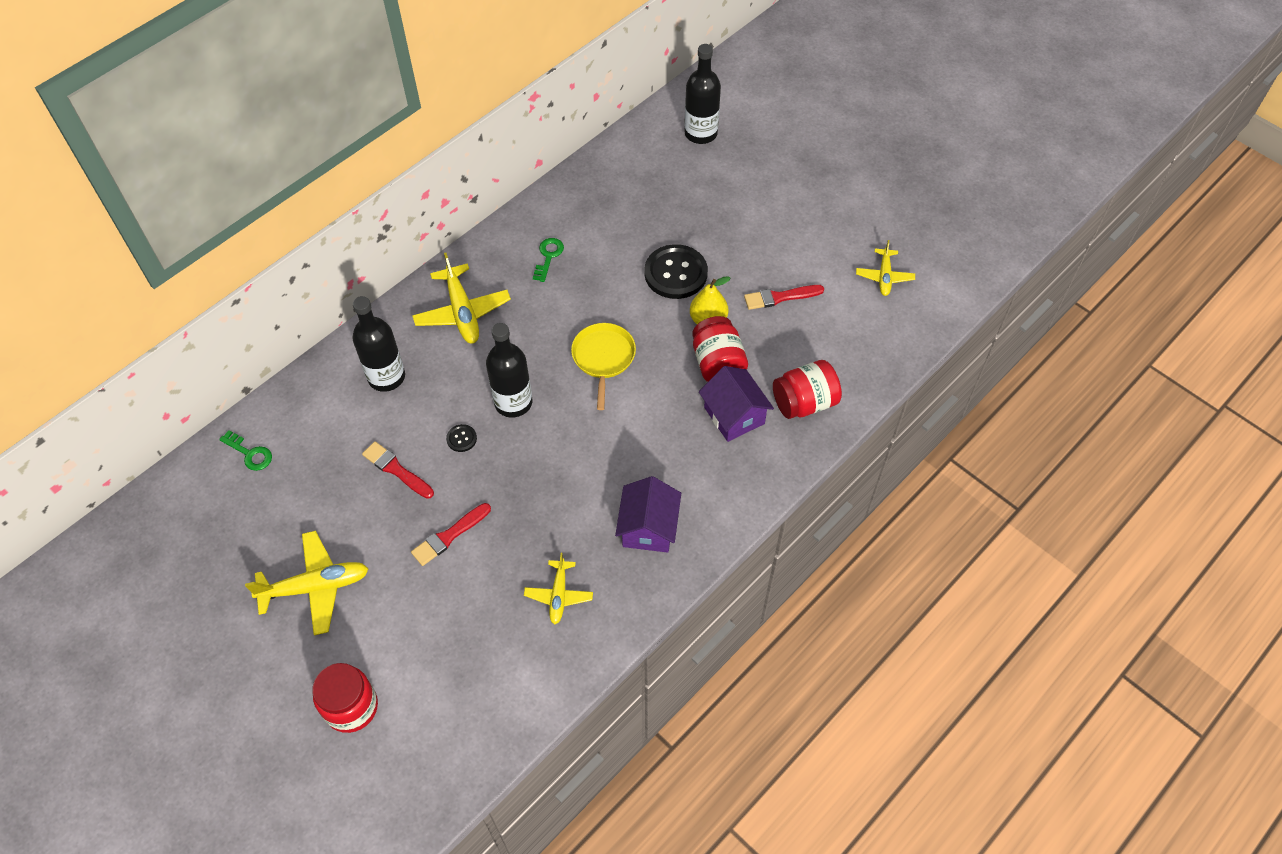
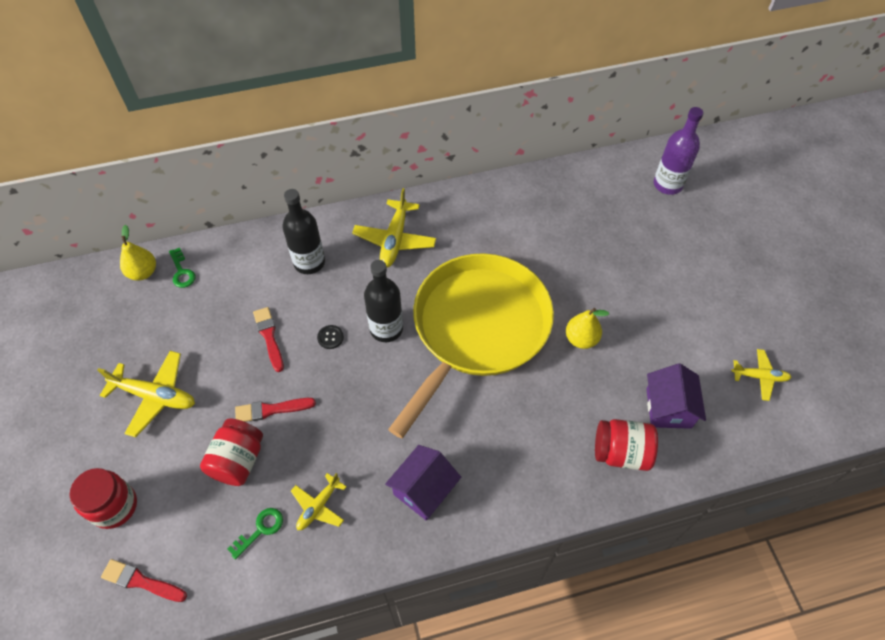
camera: 30 degrees right, 0 degrees up
(205, 475) = (143, 272): none -> yellow pear
(548, 256) = (486, 227): green key -> green key (260, 529)
(603, 358) = (477, 328): yellow pan -> yellow pan, size x2.40
(675, 273) = (578, 288): black button -> none
(700, 133) = (667, 184): black bottle -> purple bottle
(717, 363) = (567, 380): red jar -> red jar (238, 460)
(734, 415) = (553, 431): purple house -> purple house (668, 408)
(780, 297) = (654, 350): red brush -> red brush (141, 581)
(884, 276) = (759, 377): yellow plane -> yellow plane turned 120 degrees counterclockwise

